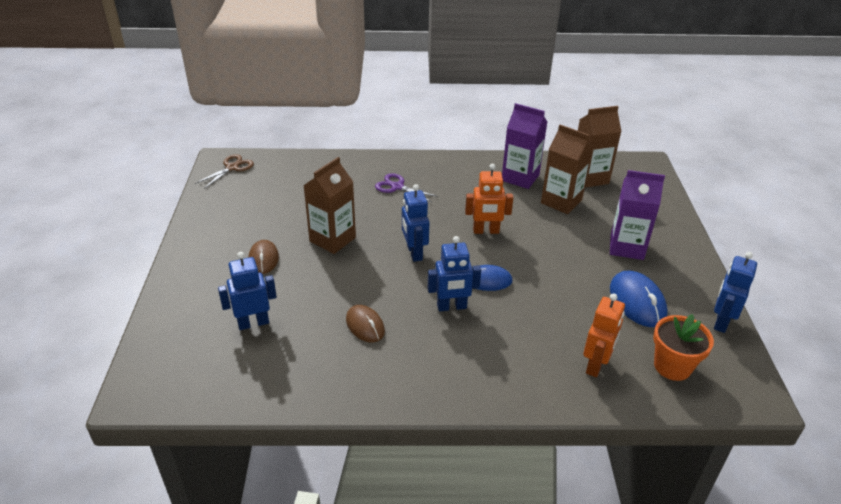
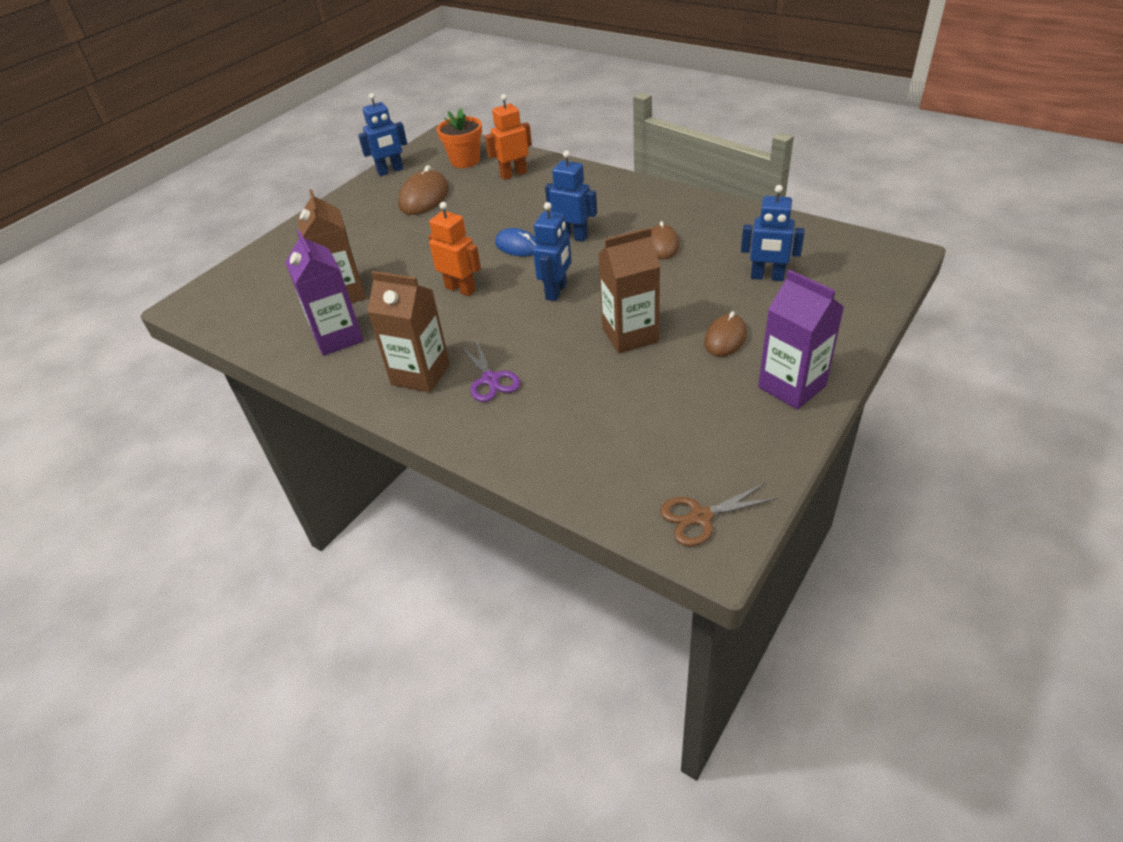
camera: 140 degrees left, 5 degrees up
(589, 178) = (271, 309): brown carton -> brown carton (420, 374)
(626, 247) = (362, 234): purple carton -> purple carton (792, 386)
(637, 302) = (424, 197): blue mouse -> brown mouse

